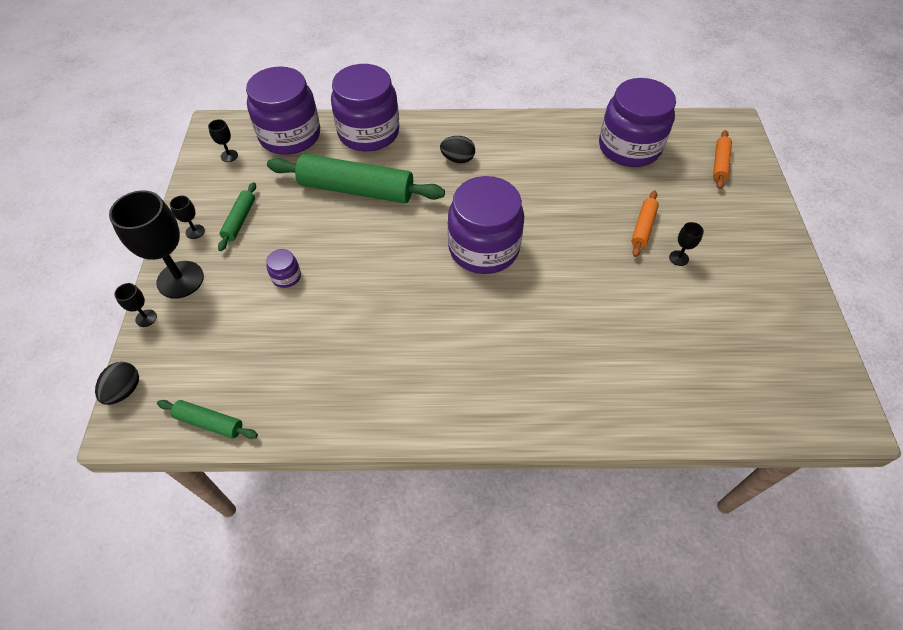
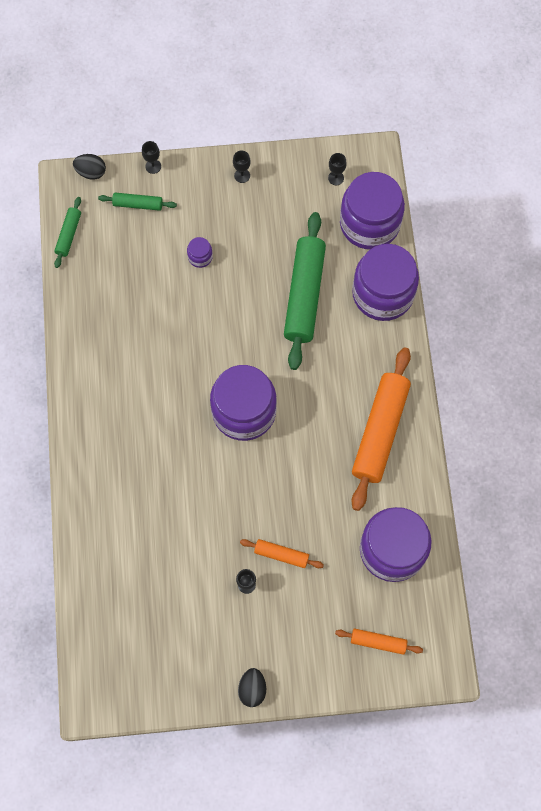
camera: 85 degrees right, 15 degrees up
(180, 279) = (191, 179): black goblet -> none
(239, 220) = (258, 207): green rolling pin -> green rolling pin (138, 204)
(457, 159) = (354, 381): black egg -> black egg (252, 689)
(512, 146) = (379, 431): none -> orange rolling pin

